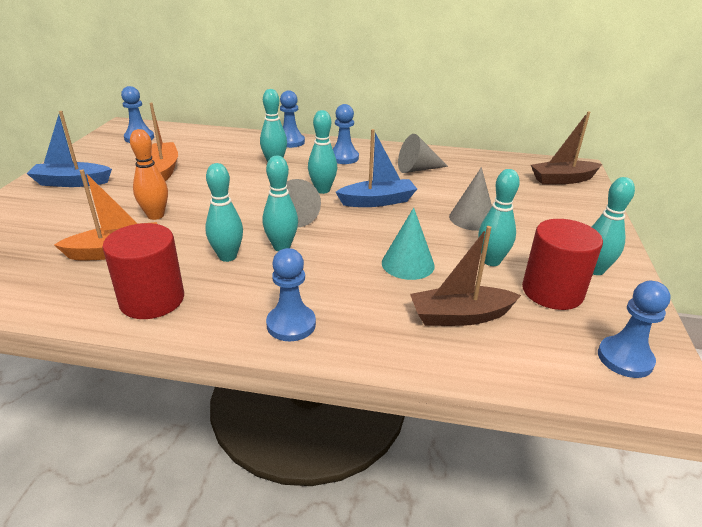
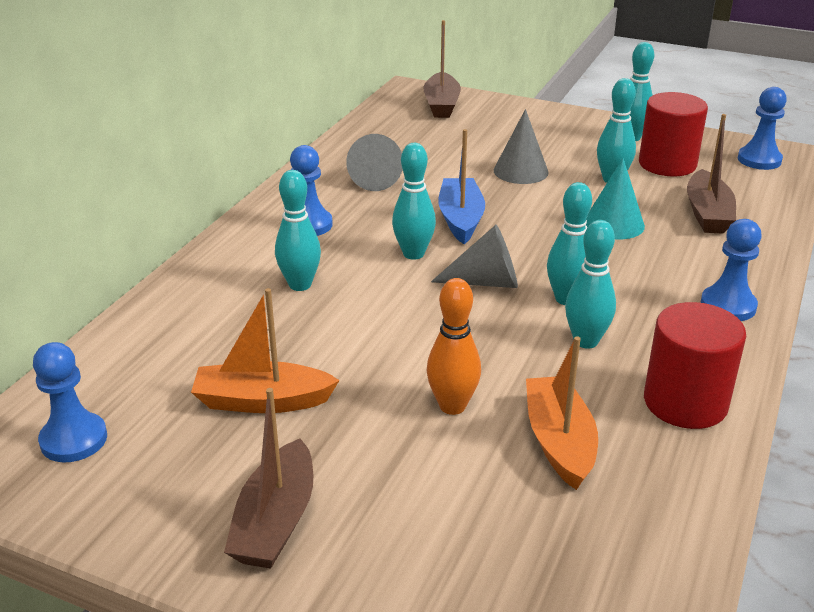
camera: 75 degrees left, 0 degrees up
(72, 182) = (275, 521): blue boat -> brown boat
(290, 142) = (215, 263): blue pawn -> none

